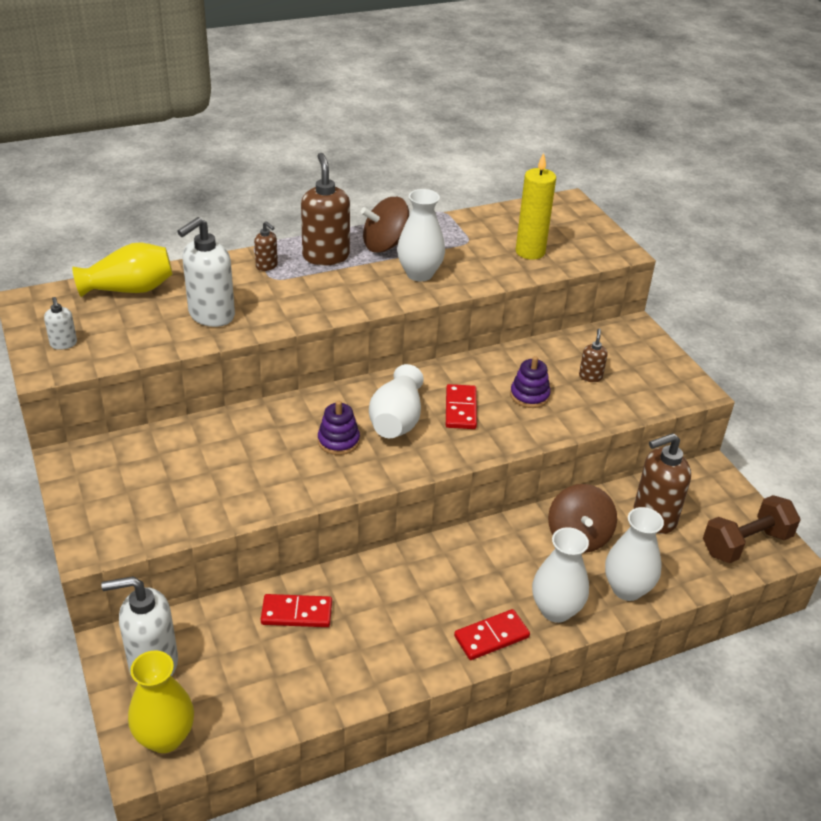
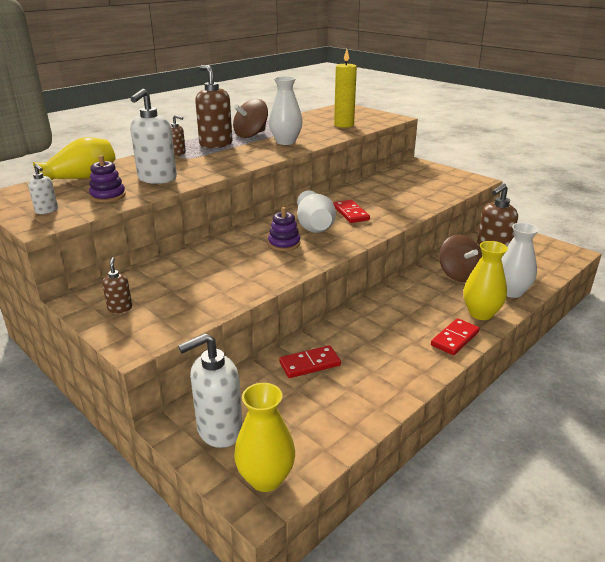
camera: 20 degrees left, 10 degrees down
(529, 395) = (387, 200): purple stacking toy -> purple stacking toy (108, 196)
(556, 610) = (480, 313): white vase -> yellow vase
(590, 376) = (413, 185): brown soap dispenser -> brown soap dispenser (120, 308)
(745, 544) = (553, 255): brown dumbbell -> none

